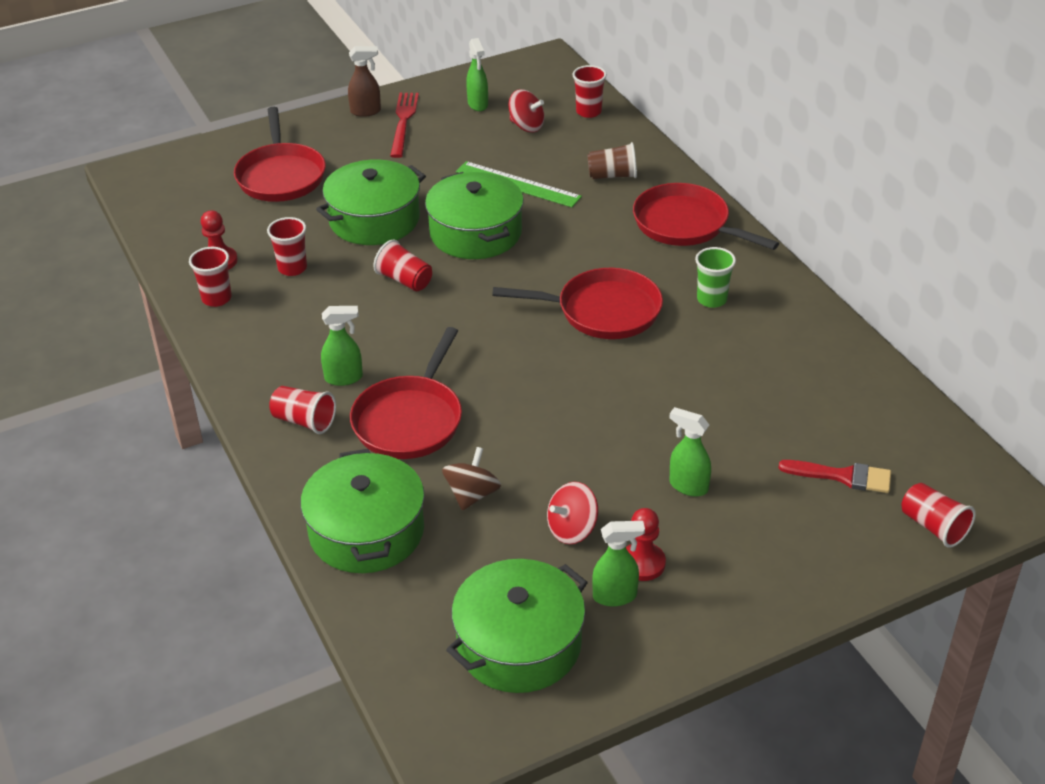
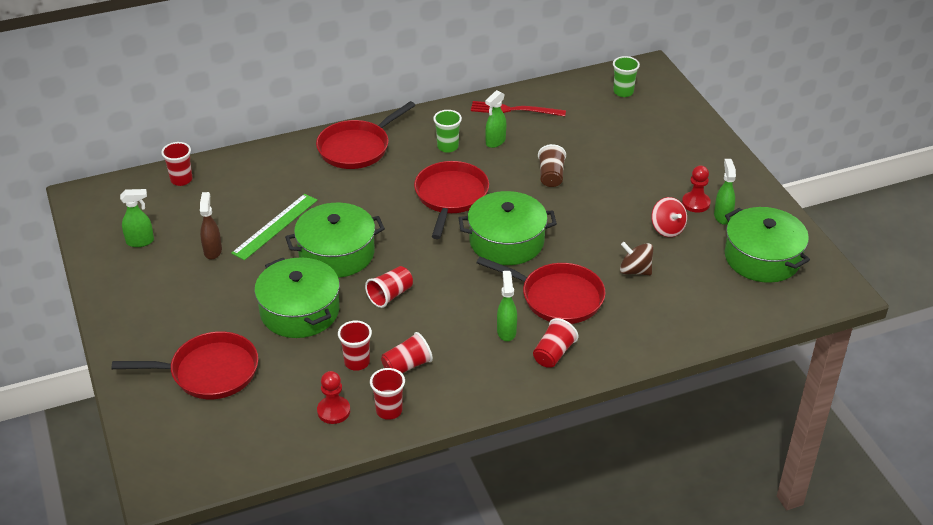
camera: 85 degrees left, 0 degrees up
(366, 111) = (120, 313): brown spray bottle -> brown spray bottle (213, 251)
(366, 531) = (668, 322): green pot -> green pot (506, 241)
(403, 122) = (149, 289): red fork -> red fork (514, 110)
(526, 126) = (189, 215): red spinning top -> none
(612, 176) = (281, 176): brown cup -> brown cup (551, 176)
(688, 486) = (630, 178): green spray bottle -> green spray bottle (495, 142)
(843, 476) = (625, 119): red brush -> none
(921, 473) = (623, 92): none -> green cup
(933, 527) = (666, 95): red cup -> red cup (407, 366)

